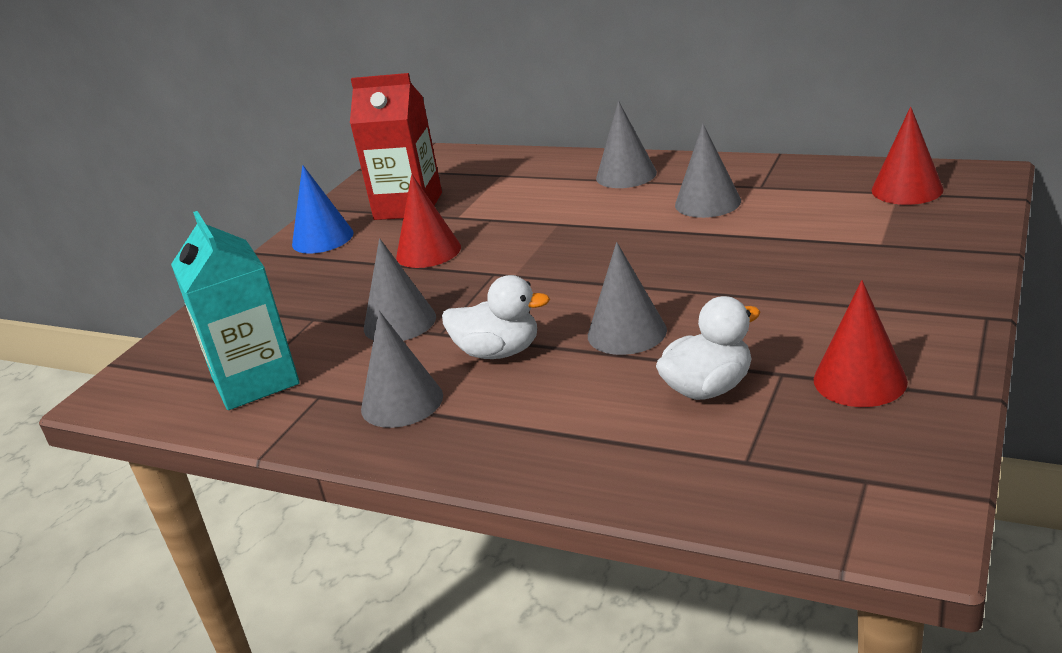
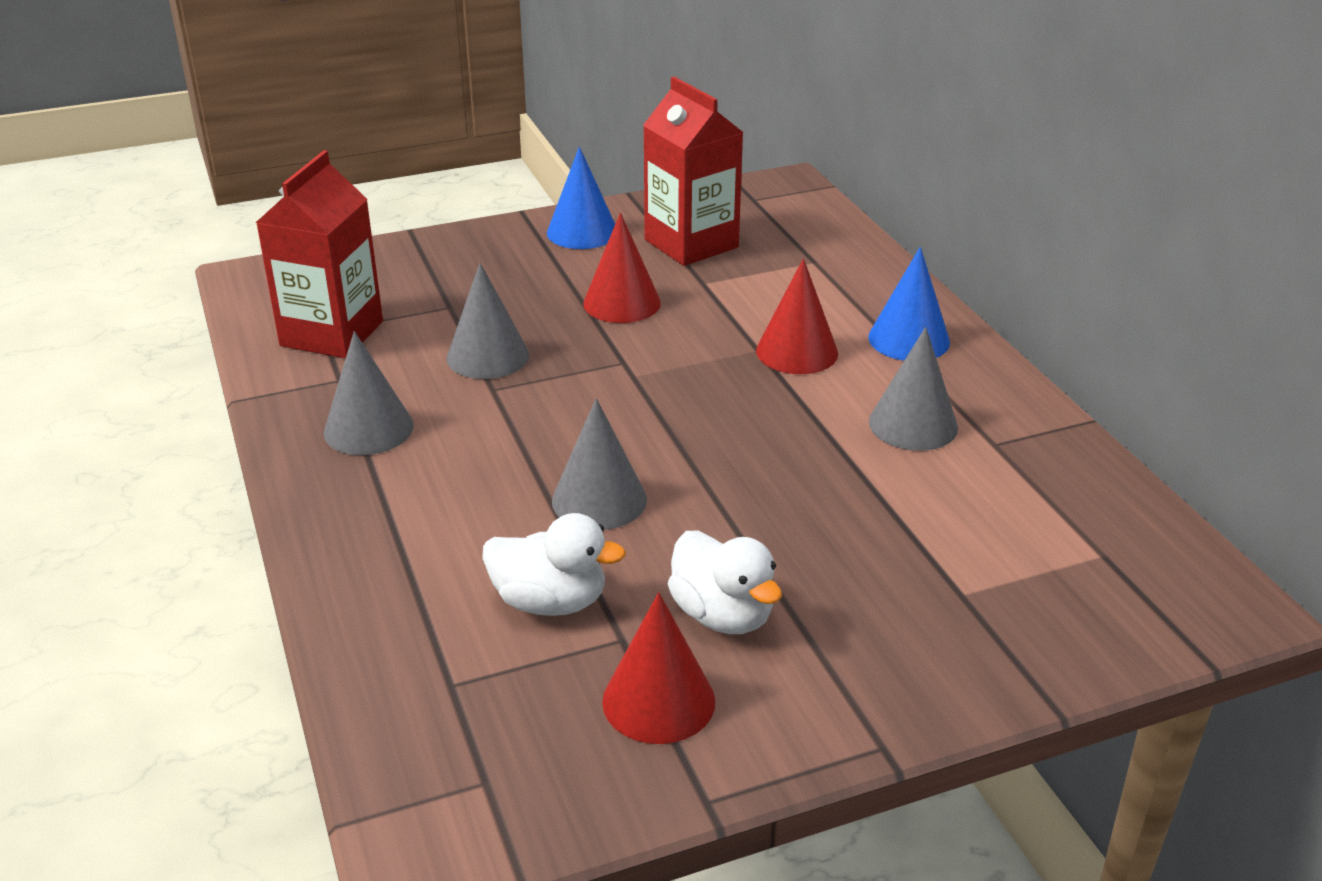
camera: 40 degrees right, 5 degrees up
(255, 380) = (332, 333): turquoise carton -> red carton
(498, 352) = (493, 439): white duck -> white duck (722, 615)
(626, 175) = (909, 339): grey cone -> blue cone
(907, 189) = (1119, 559): red cone -> red cone (797, 352)

